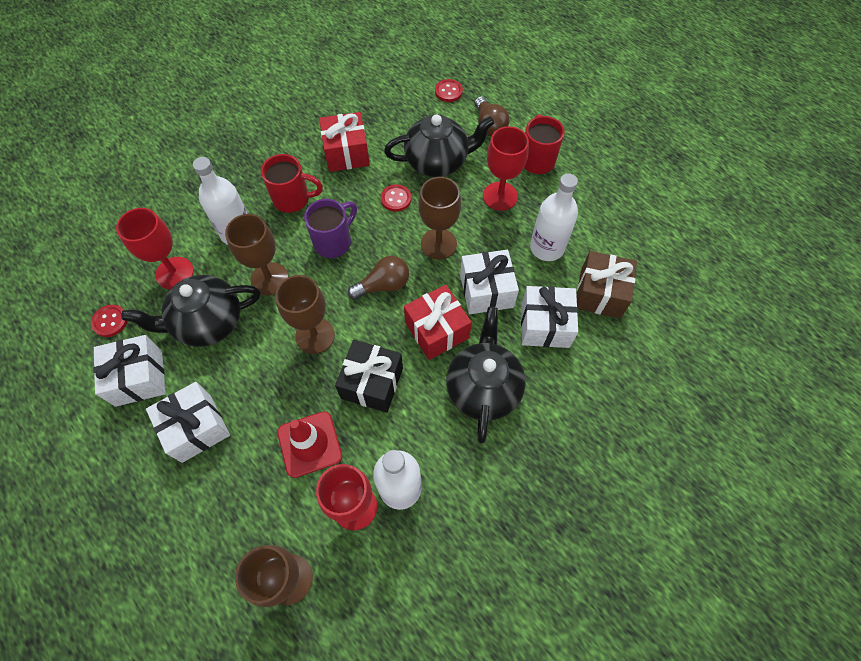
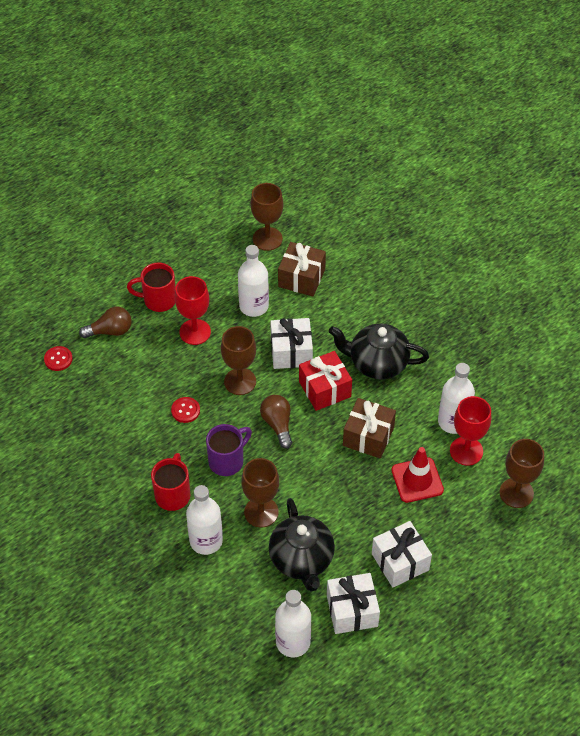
camera: 85 degrees left, 10 degrees down
(110, 321) = (293, 642): red button -> white bottle
(174, 273) = (245, 592): red goblet -> none
(315, 335) = (322, 476): brown goblet -> brown goblet (267, 239)
(334, 242) = (227, 461): purple mug -> purple mug turned 90 degrees clockwise
(346, 153) = (123, 448): red gift -> none
(372, 383) = (368, 436): black gift -> brown gift
(437, 162) = (147, 375): black teapot -> none
(545, 325) = (326, 317): white gift -> none

